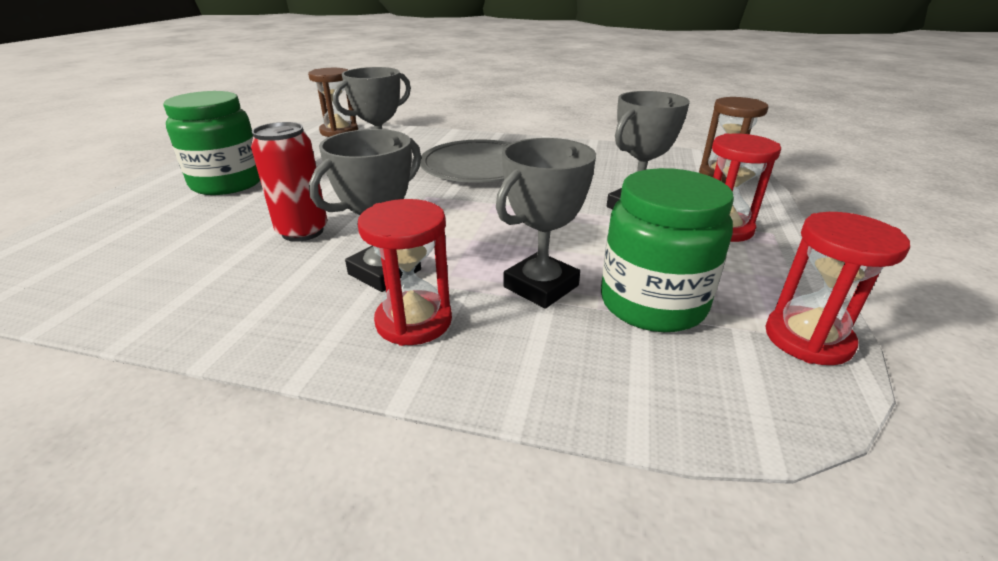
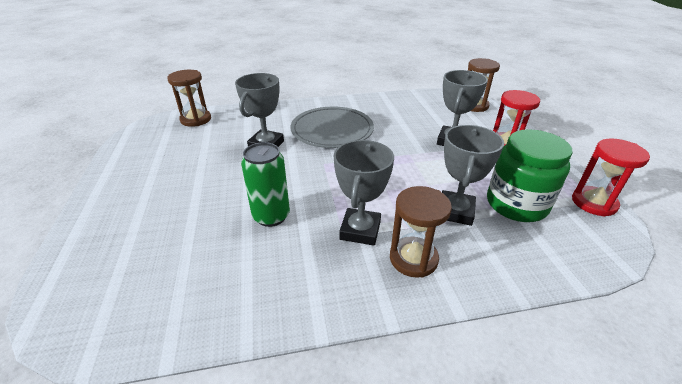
camera: 25 degrees left, 5 degrees up
(228, 183) = (160, 190): green jar -> none
(302, 232) = (271, 216): red can -> green can
(414, 321) = (413, 259): red hourglass -> brown hourglass

